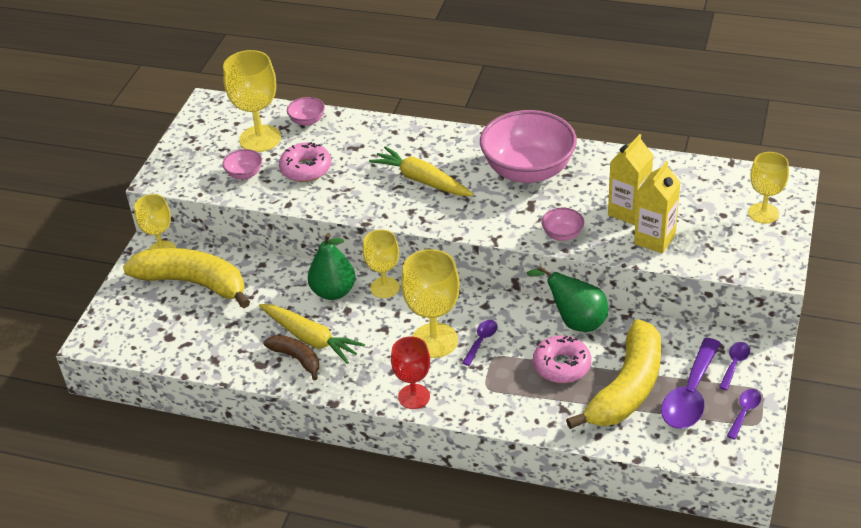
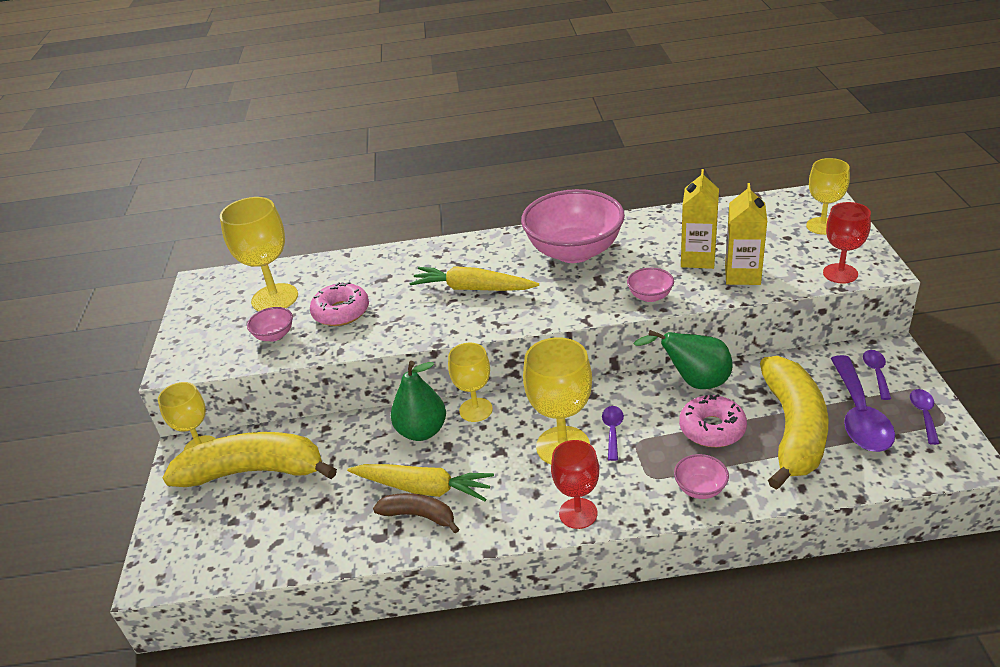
camera: 20 degrees left, 5 degrees down
(307, 121) = (318, 269): pink bowl -> pink bowl (700, 488)
(739, 265) = (840, 273): none -> red goblet

